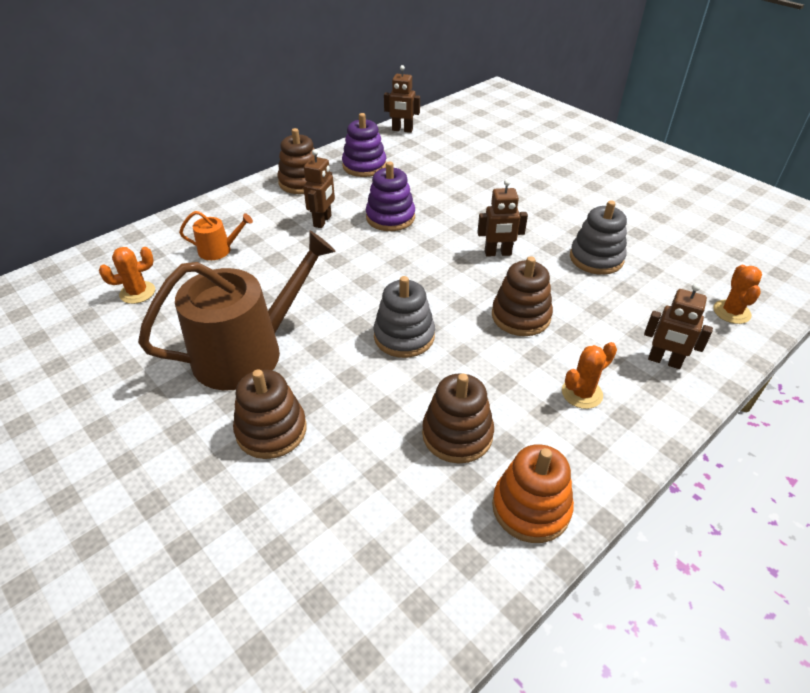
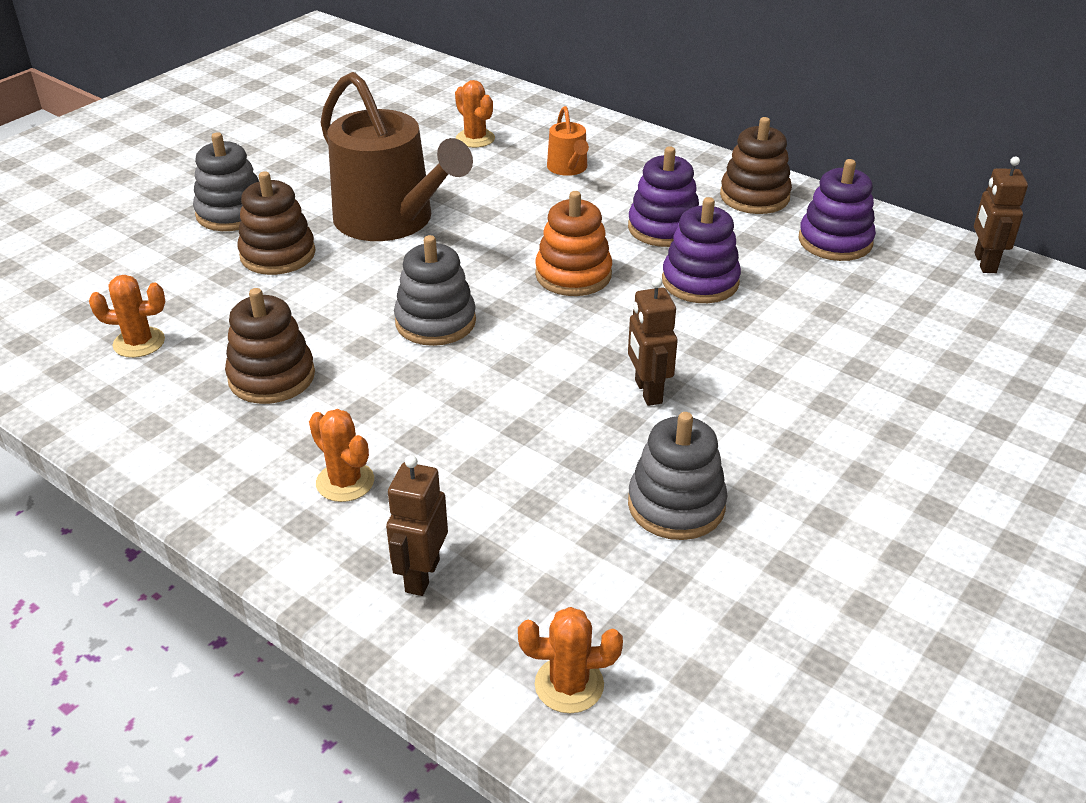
camera: 80 degrees right, 5 degrees down
(176, 468) = (232, 213): none -> grey stacking toy
(323, 221) = (663, 228): brown robot -> purple stacking toy
(388, 538) = (139, 343): none -> orange cactus
(521, 316) = (497, 421): brown stacking toy -> none
(531, 508) = (163, 438): orange stacking toy -> orange stacking toy (573, 275)

